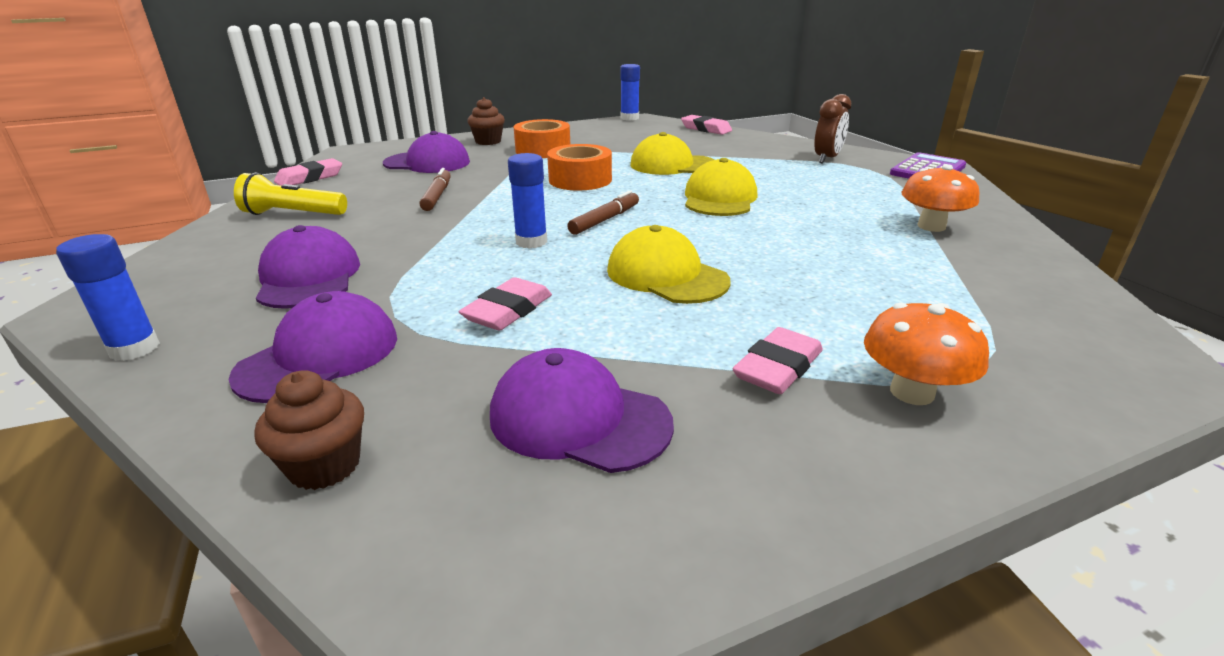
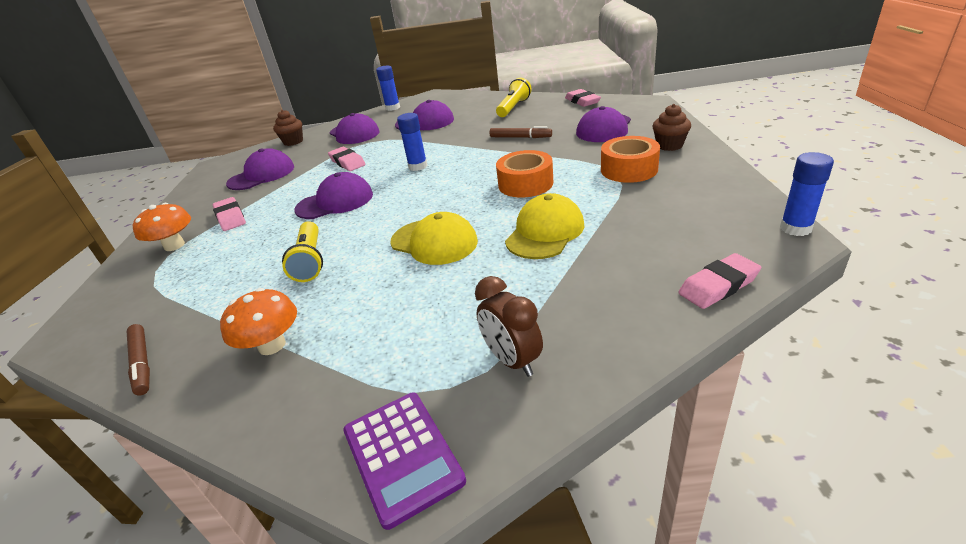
camera: 115 degrees right, 5 degrees up
(605, 220) = (431, 189): brown marker -> brown marker (142, 363)
(666, 275) = (335, 202): yellow cap -> purple cap
(810, 248) = (310, 261): none -> yellow flashlight

